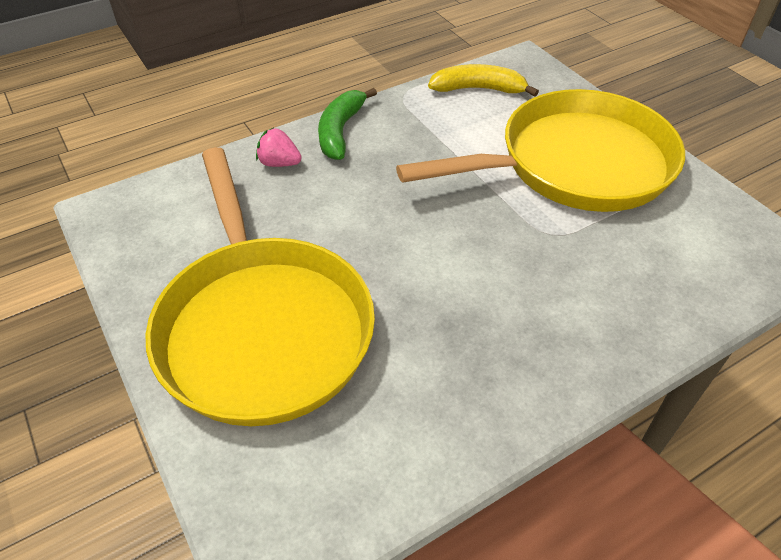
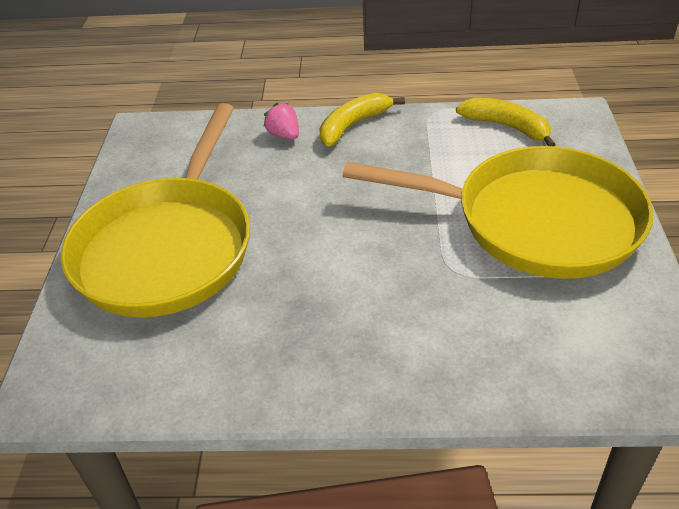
camera: 35 degrees right, 5 degrees down
(340, 131) = (353, 125): green banana -> yellow banana

